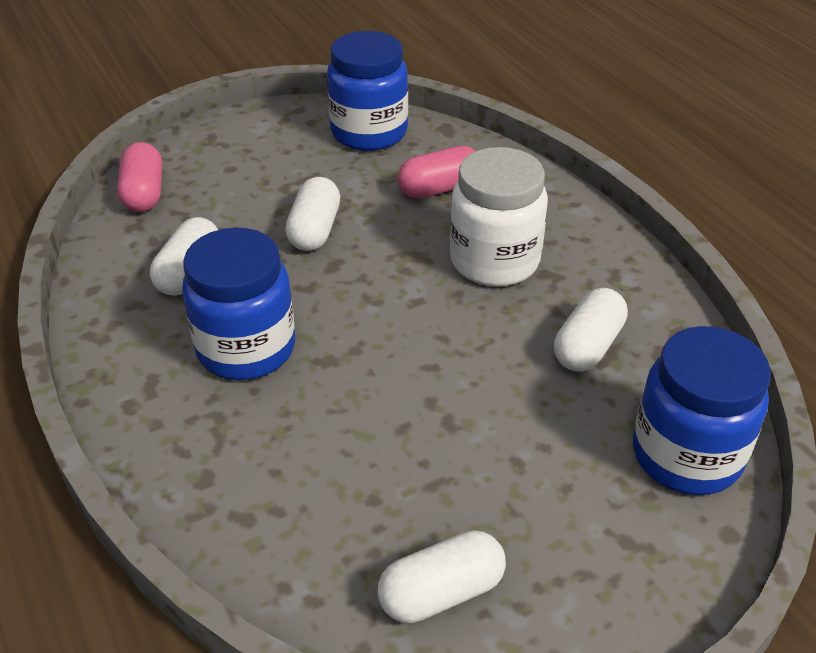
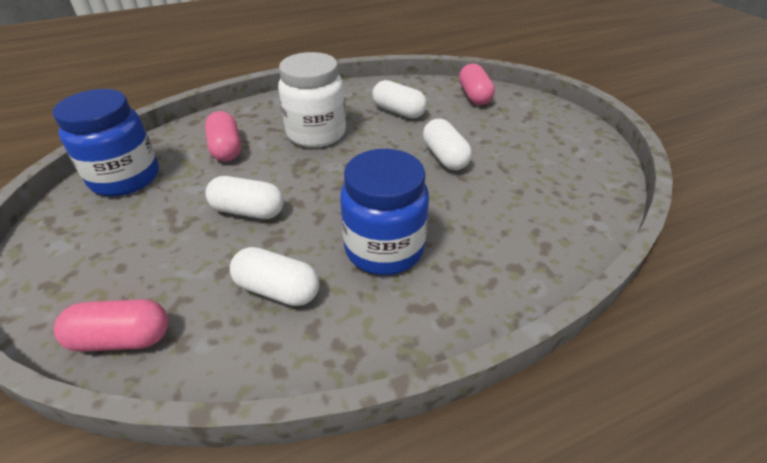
camera: 85 degrees left, 0 degrees up
(441, 592) = (575, 170): white capsule -> white capsule (445, 157)
(686, 455) = (474, 96): blue jar -> pink capsule

